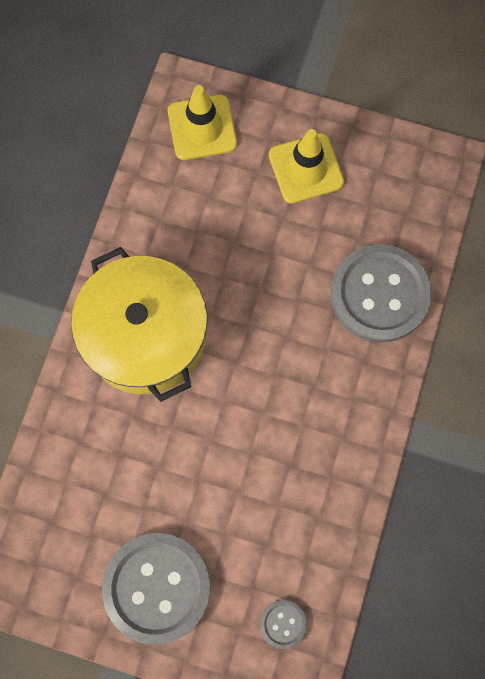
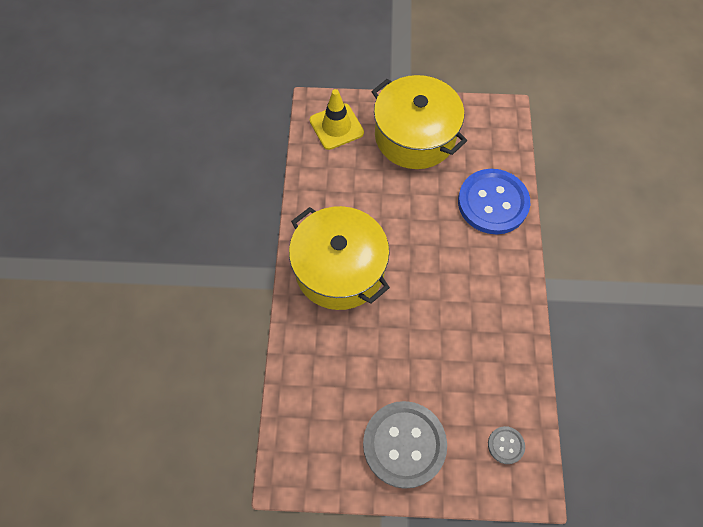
camera: 15 degrees left, 10 degrees down
(306, 168) = (415, 136): yellow traffic cone -> yellow pot
(379, 294) = (493, 203): grey button -> blue button

